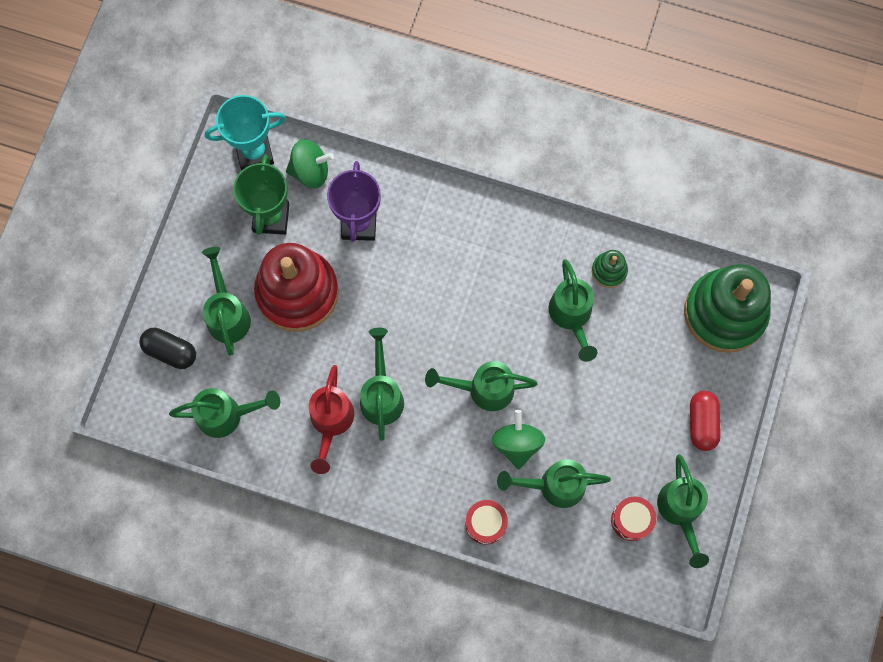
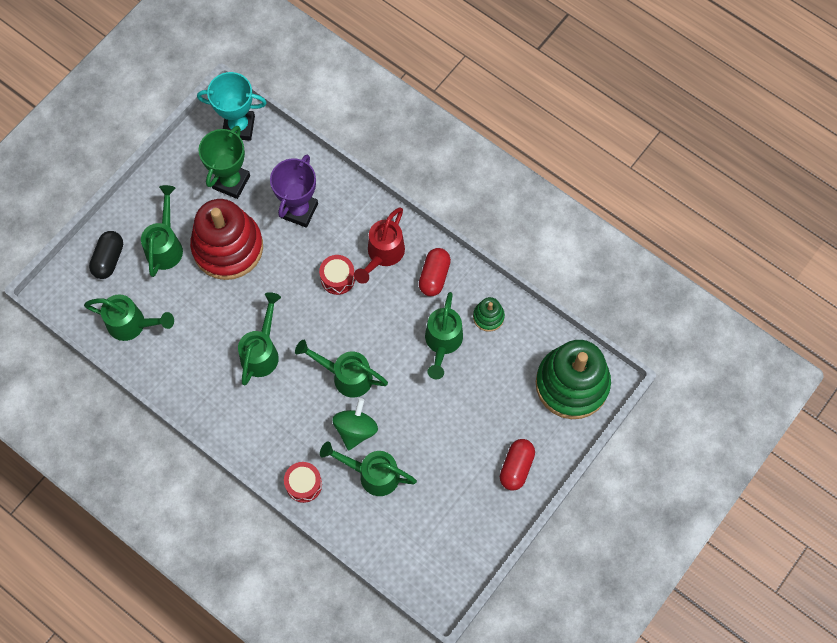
camera: 20 degrees right, 5 degrees down
(170, 351) = (109, 259): black capsule -> black capsule turned 60 degrees clockwise
(310, 171) = (277, 156): green spinning top -> none
(331, 423) = (212, 359): red watering can -> red watering can (382, 255)
(534, 246) = (434, 276): none -> red capsule
(631, 520) = (425, 525): red drum -> red drum (337, 278)
(681, 512) = (469, 533): green watering can -> none

